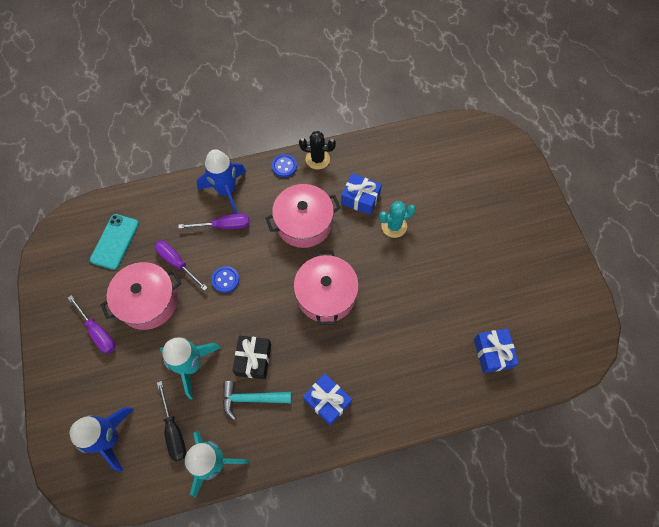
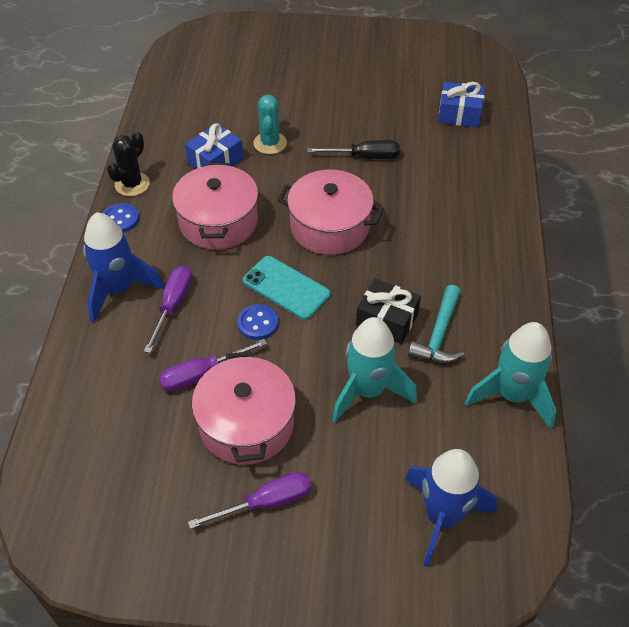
camera: 70 degrees left, 15 degrees down
(115, 241) = (119, 449): turquoise phone -> turquoise phone (286, 288)
(174, 431) = (455, 432): black screwdriver -> black screwdriver (364, 157)
(327, 401) = (467, 261): blue gift -> none

